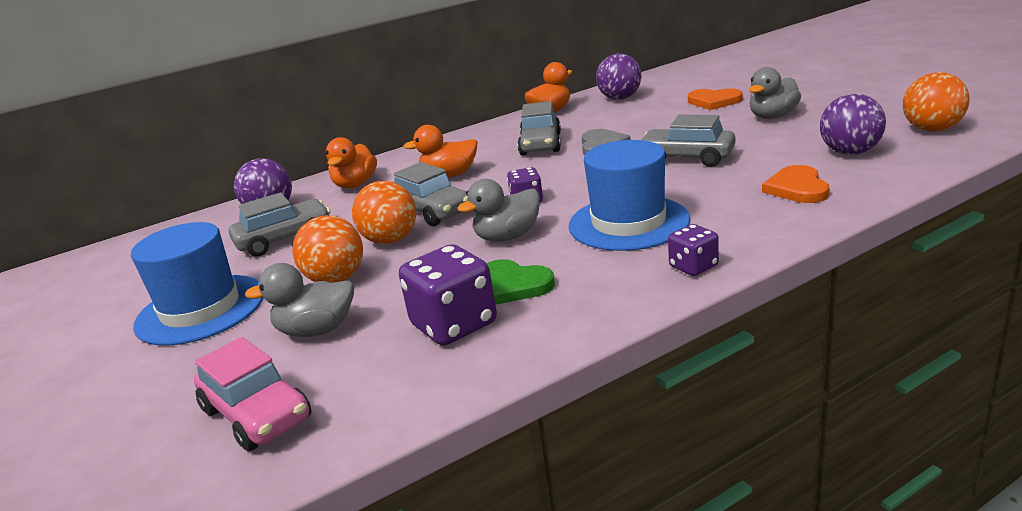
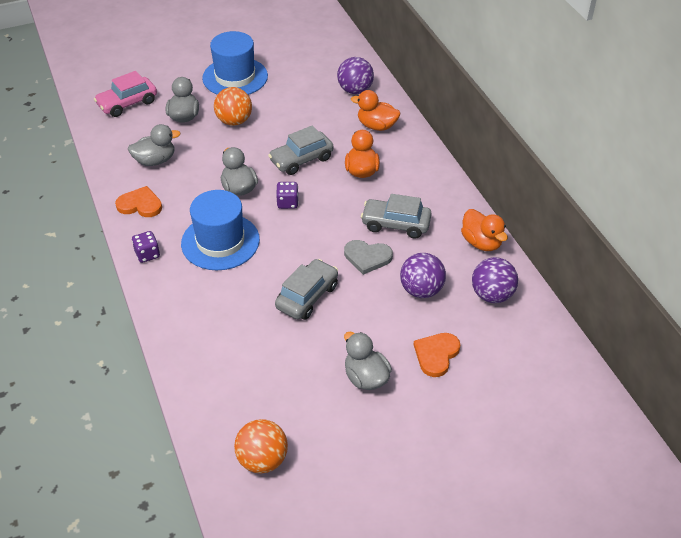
camera: 95 degrees right, 20 degrees up
(284, 239) = (304, 99): grey car -> none
(390, 240) = (270, 141): orange ball -> none
(454, 324) = (155, 161): purple dice -> grey duck
(513, 285) = (179, 184): green heart -> none
(797, 188) = (212, 333): orange heart -> orange heart (140, 204)
(850, 152) = (252, 388): purple ball -> purple ball (421, 290)

